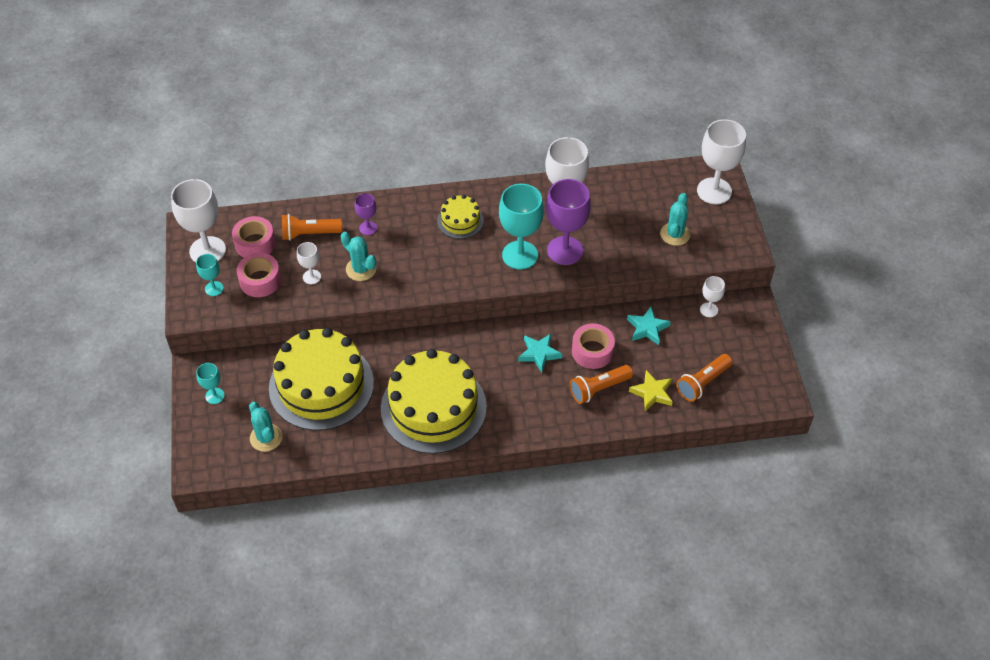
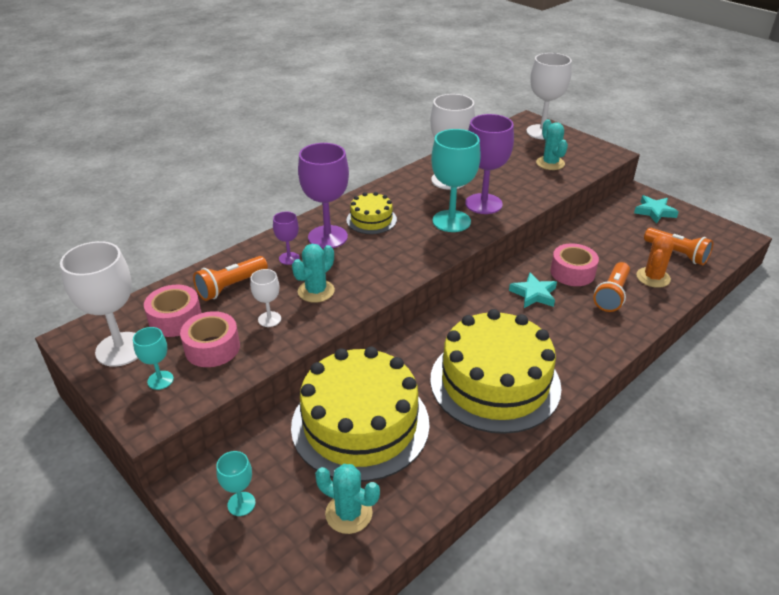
camera: 35 degrees left, 15 degrees down
(361, 269) = (316, 291): turquoise cactus -> turquoise cactus turned 60 degrees counterclockwise
(412, 221) = (327, 237): none -> purple goblet
(647, 328) = (591, 239): turquoise star -> turquoise star (654, 212)
(652, 393) = (653, 277): yellow star -> orange cactus
(702, 383) = (677, 254): orange flashlight -> orange flashlight turned 60 degrees counterclockwise
(709, 310) = (616, 209): white goblet -> none

